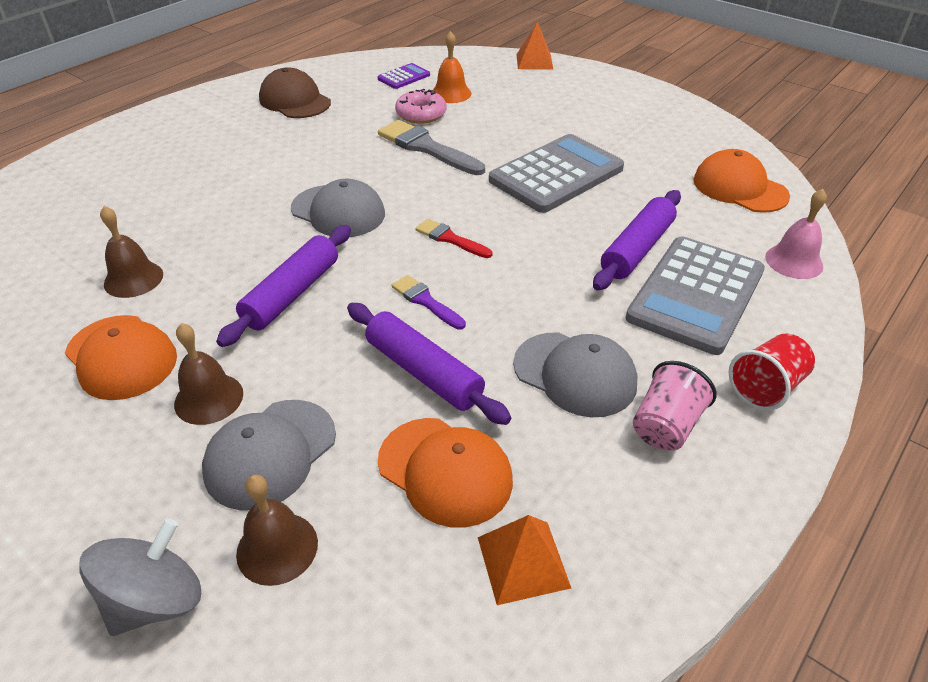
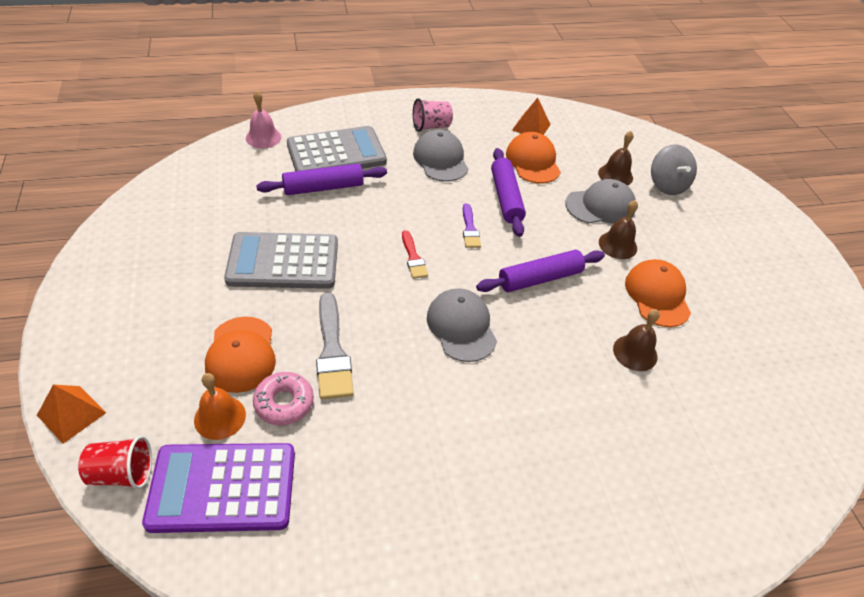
camera: 145 degrees left, 5 degrees up
(156, 600) = (667, 185): grey spinning top -> grey spinning top turned 90 degrees counterclockwise
(295, 101) = (373, 524): brown cap -> none
(404, 77) = (223, 488): purple calculator -> purple calculator, size x2.15
(739, 188) = (201, 182): orange cap -> orange cap (241, 354)
(766, 387) = (373, 113): red cup -> red cup (122, 473)

